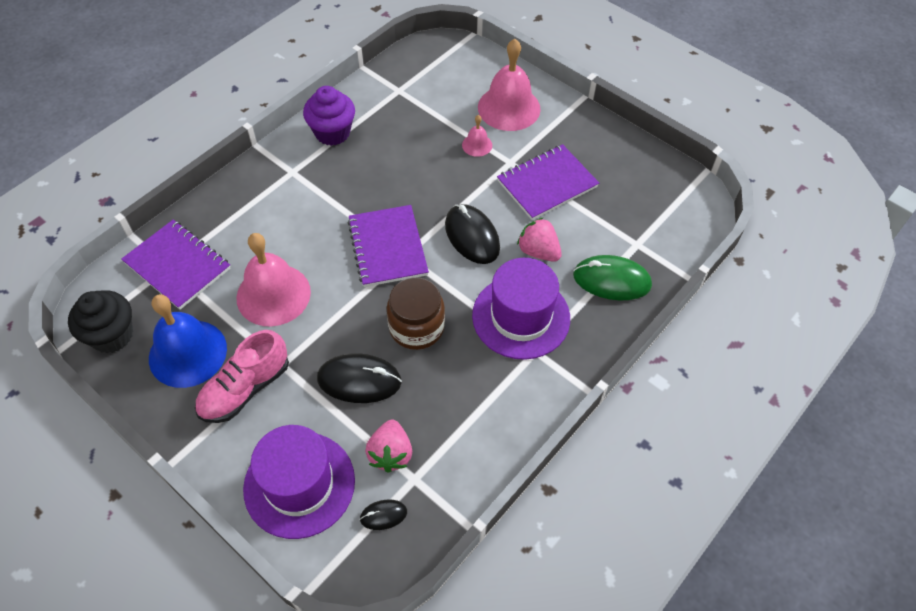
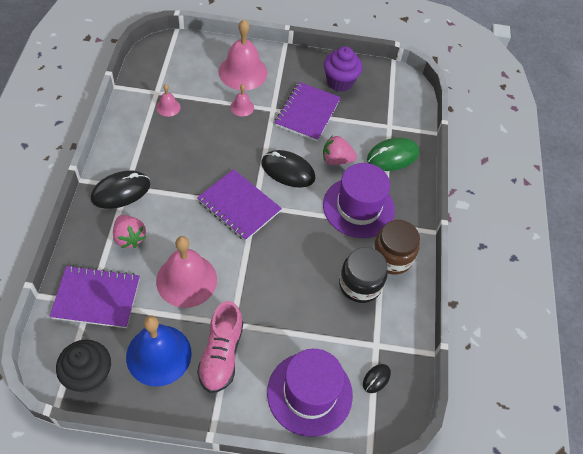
camera: 40 degrees left, 0 degrees up
(332, 133) = (133, 144): purple cupcake -> purple cupcake (339, 82)
(359, 380) = (292, 304): black mouse -> black mouse (121, 191)
(390, 453) = (350, 338): pink strawberry -> pink strawberry (129, 238)
(398, 111) = (168, 107): none -> pink bell
(416, 327) = (301, 249): brown jar -> brown jar (391, 257)
(451, 402) = (360, 284): none -> black jar

